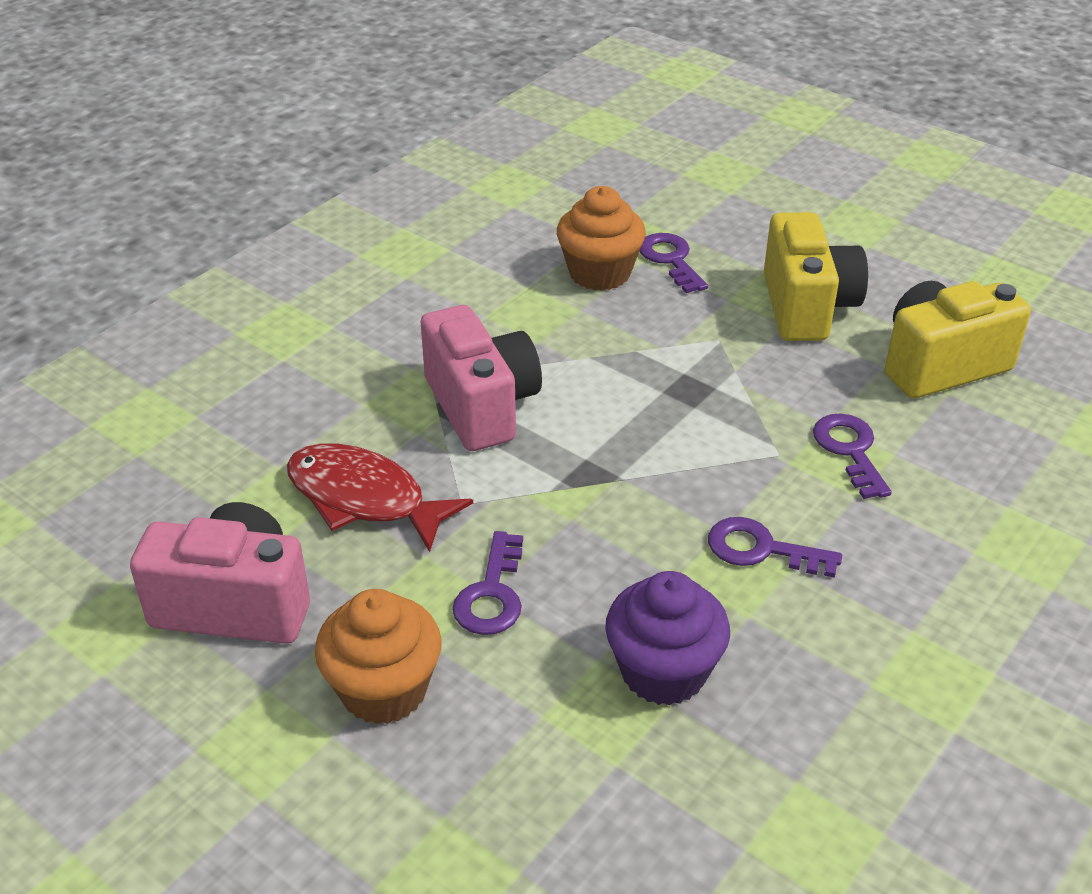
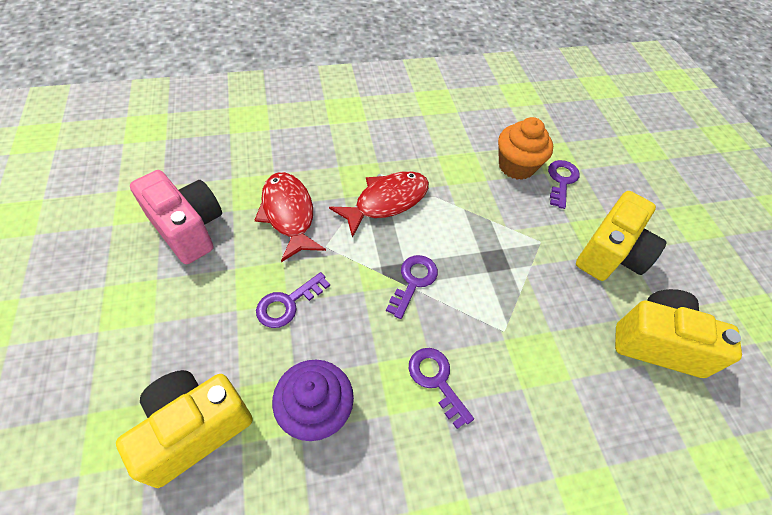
camera: 35 degrees right, 15 degrees up
(384, 690) = (195, 317): orange cupcake -> none
(481, 406) = (386, 201): pink camera -> red fish
(541, 795) = (194, 429): none -> yellow camera
(850, 450) = (546, 358): purple key -> purple key (413, 281)

